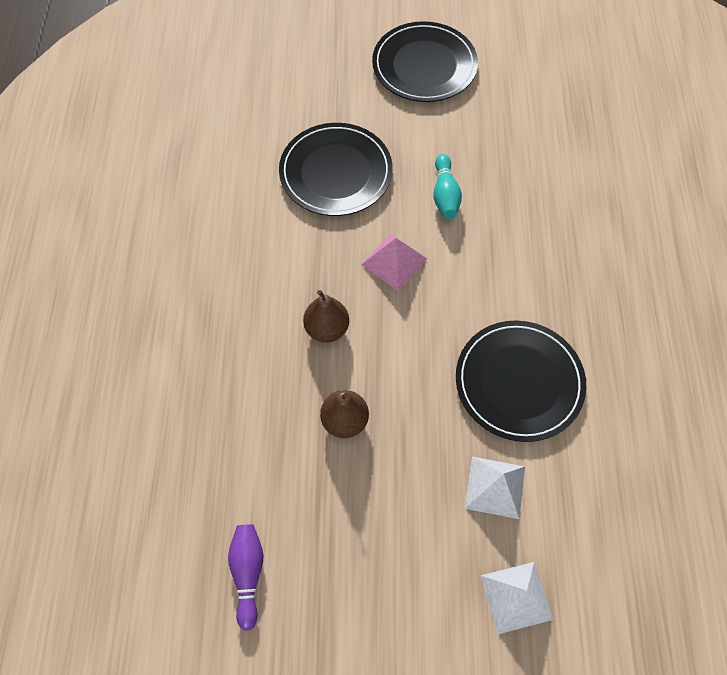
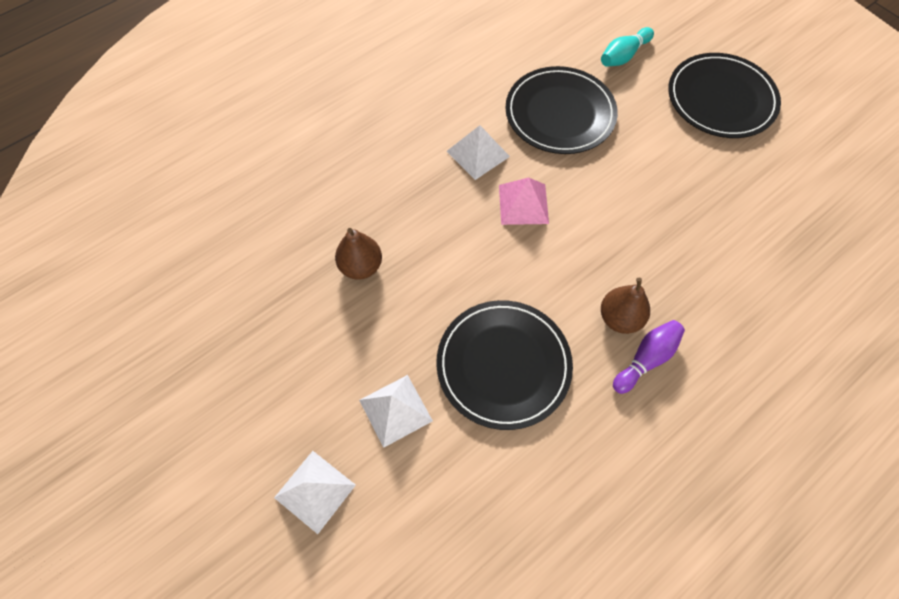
camera: 50 degrees right, 0 degrees up
(248, 573) = (196, 290): purple bowling pin -> purple bowling pin (646, 359)
(317, 256) = (478, 153): none -> white pyramid
(327, 328) = (424, 202): brown pear -> brown pear (620, 318)
(445, 194) = (619, 195): turquoise bowling pin -> turquoise bowling pin (623, 56)

